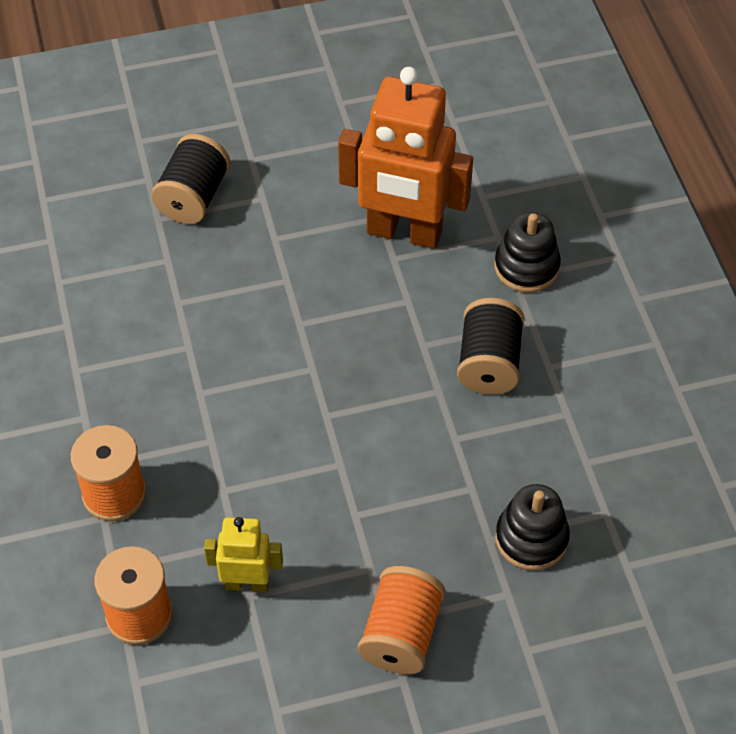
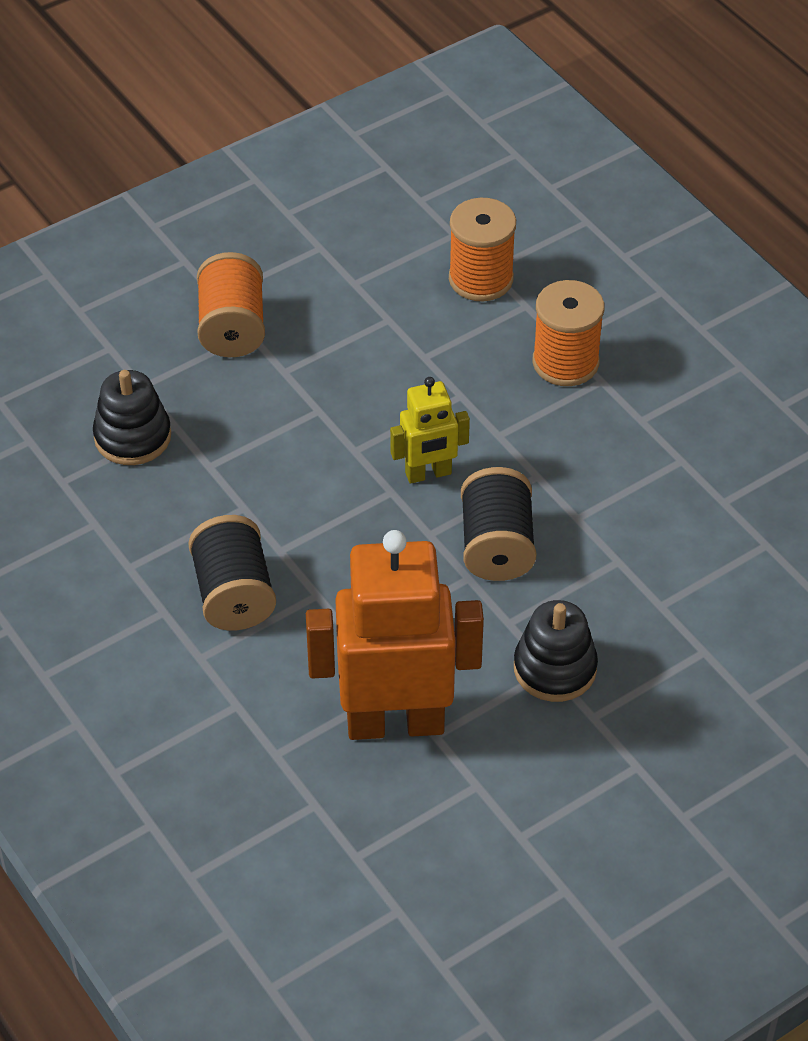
camera: 160 degrees right, 5 degrees down
(193, 197) = (678, 691): black spool -> black spool (497, 546)
(247, 583) = (395, 327): yellow robot -> yellow robot (428, 474)
(526, 267) = (226, 723): black stacking toy -> black stacking toy (555, 668)

